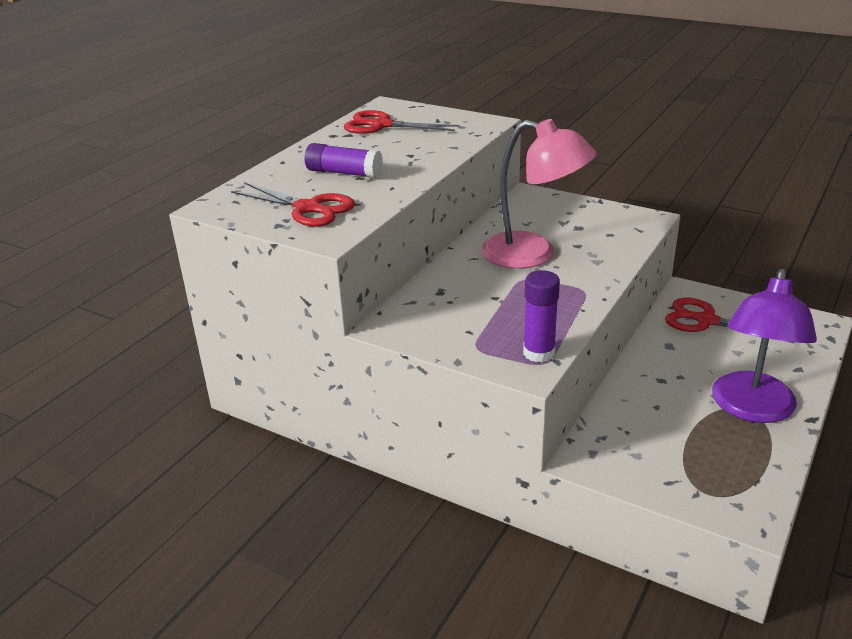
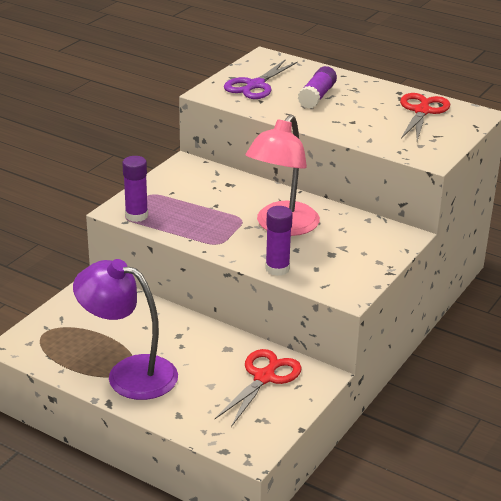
camera: 90 degrees right, 0 degrees up
(308, 208) = (255, 85): red scissors -> purple scissors
(621, 253) = (277, 269): none -> purple glue stick

